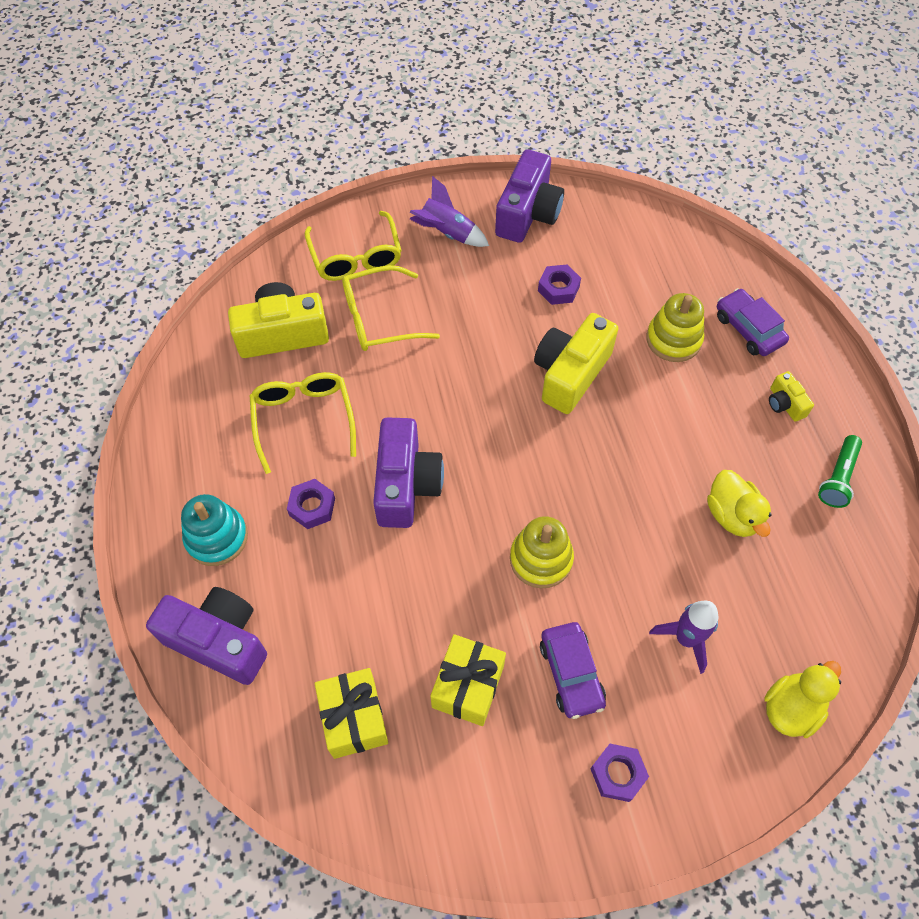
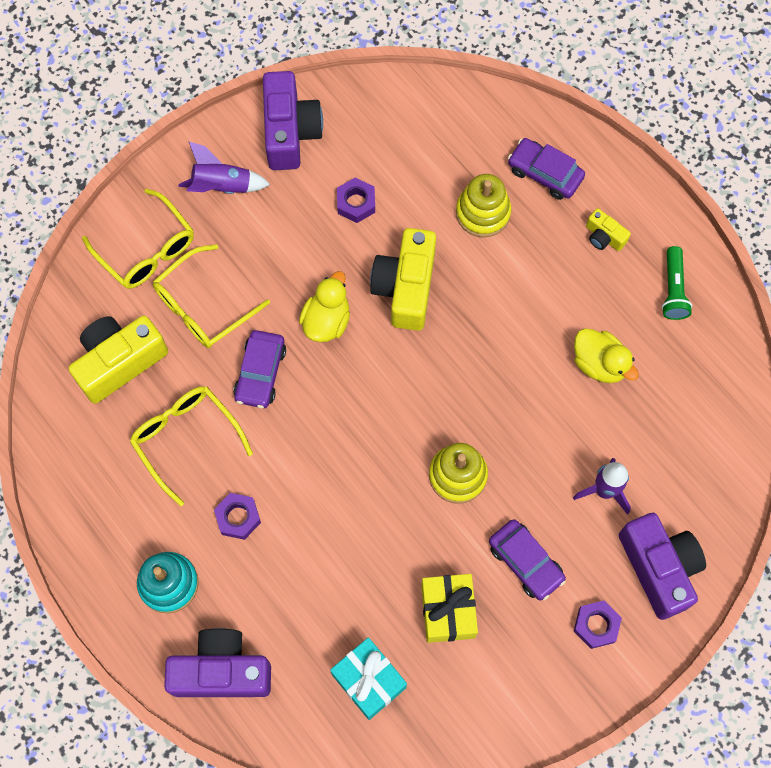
camera: 25 degrees left, 10 degrees up
(354, 718) = (369, 681): yellow gift -> turquoise gift
(400, 392) = (260, 373): none -> purple car
(406, 485) = (310, 460): purple camera -> purple camera (659, 568)
(791, 708) = (707, 510): yellow duck -> yellow duck (326, 320)

